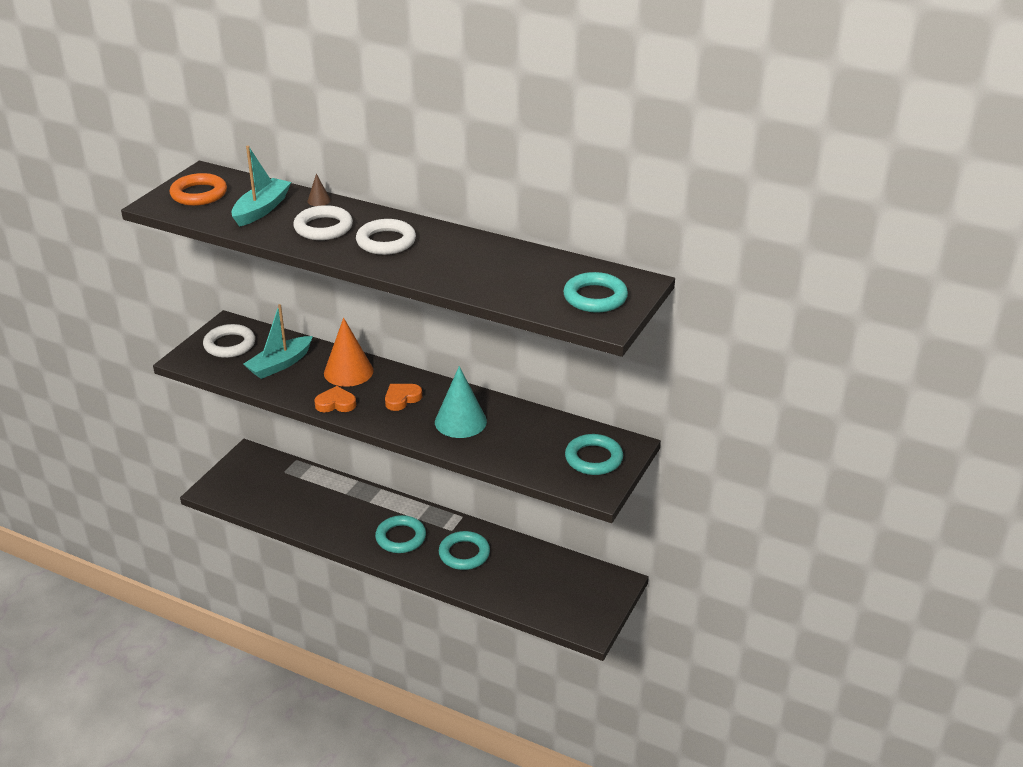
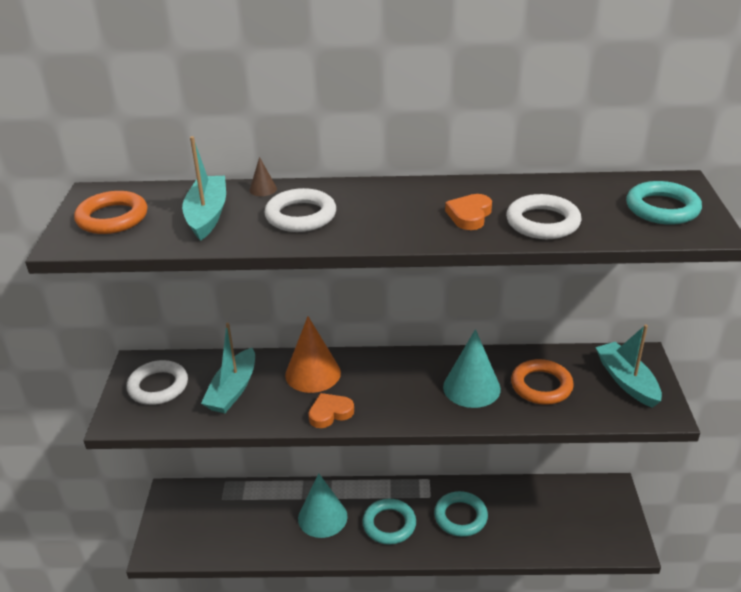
camera: 25 degrees left, 0 degrees up
(352, 513) = (322, 517): none -> turquoise cone
(386, 241) = (386, 212): white ring -> white ring (542, 222)
(402, 399) = (392, 384): orange heart -> orange heart (469, 215)
(518, 438) = (541, 386): none -> orange ring
(593, 458) = (626, 381): turquoise ring -> turquoise boat

